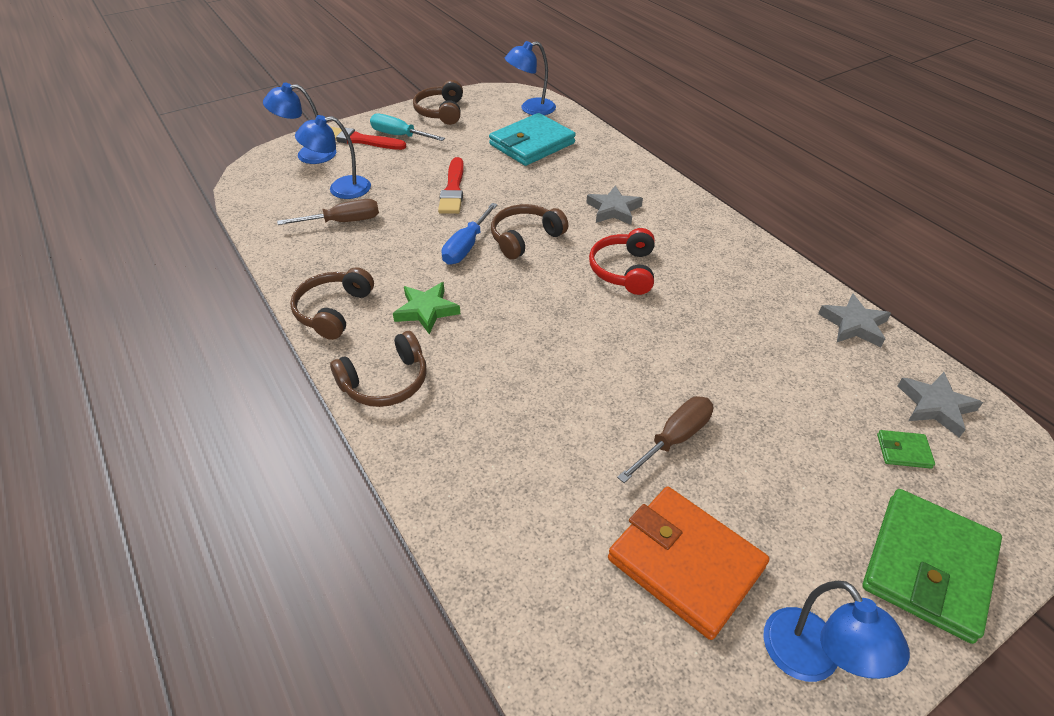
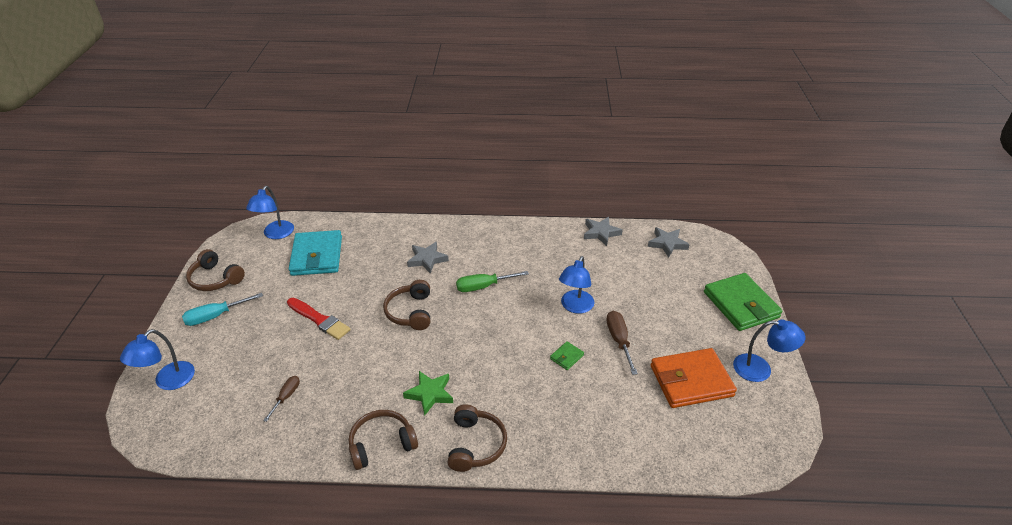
camera: 55 degrees left, 5 degrees down
(334, 311) = (382, 444): brown headphones -> brown headphones turned 105 degrees clockwise
(341, 189) = (243, 381): blue lamp -> blue lamp (575, 307)
(343, 222) = (286, 397): brown screwdriver -> brown screwdriver, size x0.65
(360, 140) = (191, 341): red brush -> none
(466, 246) = (388, 343): blue screwdriver -> none
(624, 270) = (484, 286): red headphones -> green screwdriver
(903, 451) = (683, 270): green wallet -> green wallet (566, 357)

